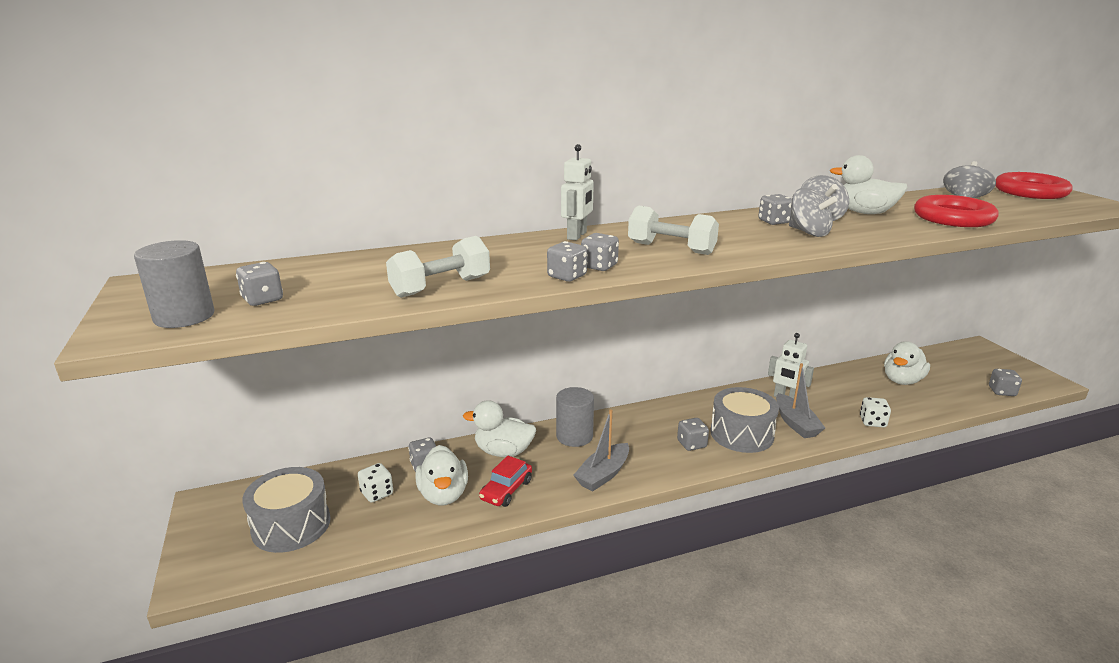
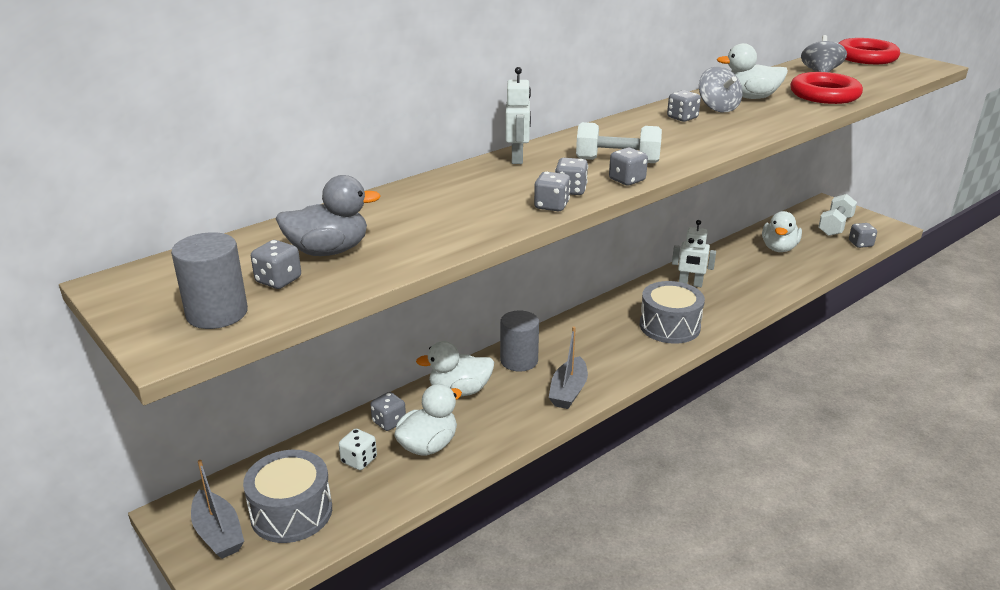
camera: 20 degrees left, 5 degrees up
(330, 284) = (328, 251): none -> grey duck
(441, 287) = (445, 236): white dumbbell -> white dumbbell (835, 226)
(443, 495) = (428, 445): white duck -> white duck turned 105 degrees counterclockwise
(506, 490) = (487, 427): red car -> none
(691, 444) = (631, 345): grey dice -> grey dice (627, 180)
(796, 423) = (710, 307): grey boat -> grey boat (218, 533)
(808, 232) = (720, 126): grey spinning top -> none
(872, 422) = (772, 292): white dice -> none

